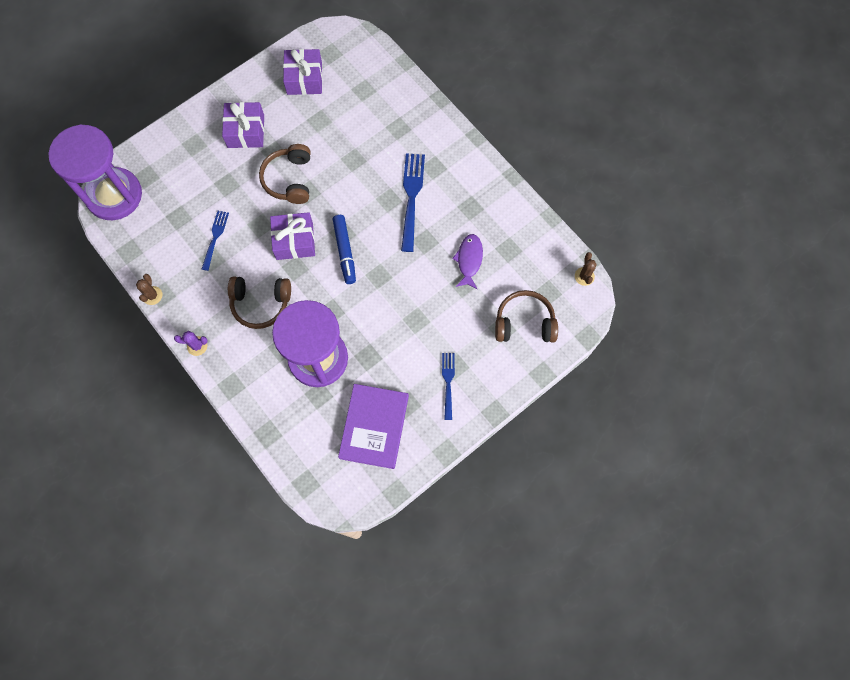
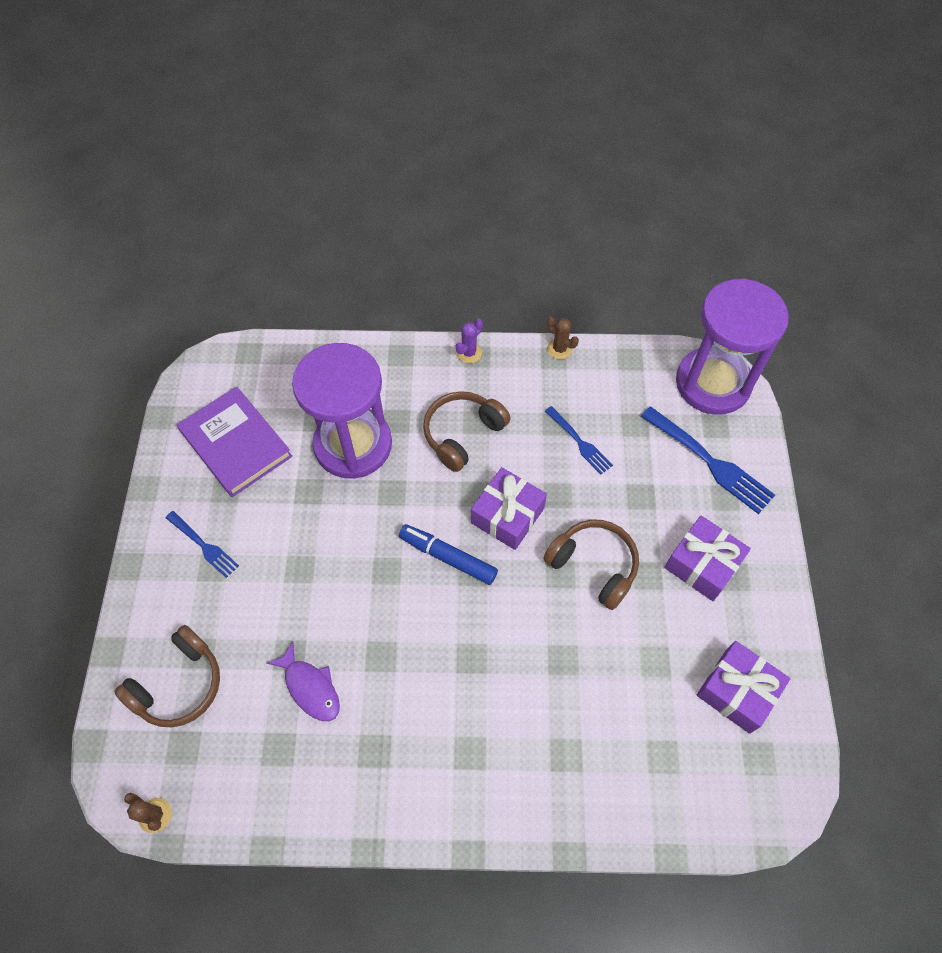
camera: 130 degrees right, 10 degrees down
(412, 198) = (450, 687): blue fork -> blue fork (709, 461)

